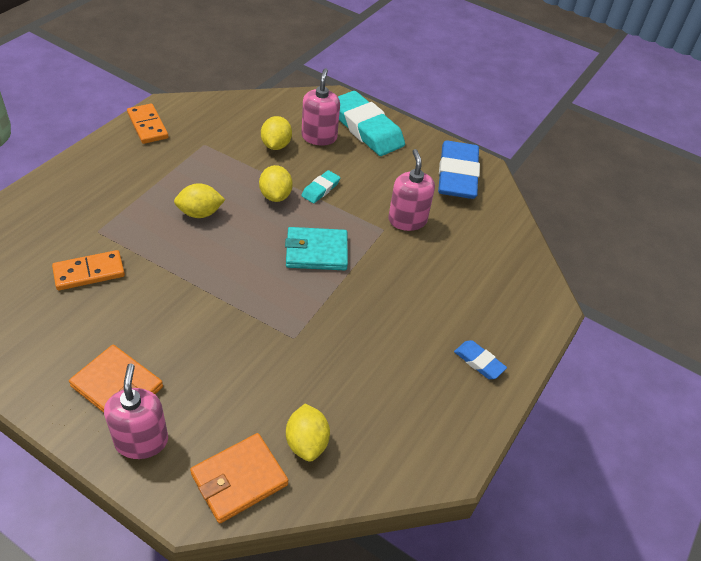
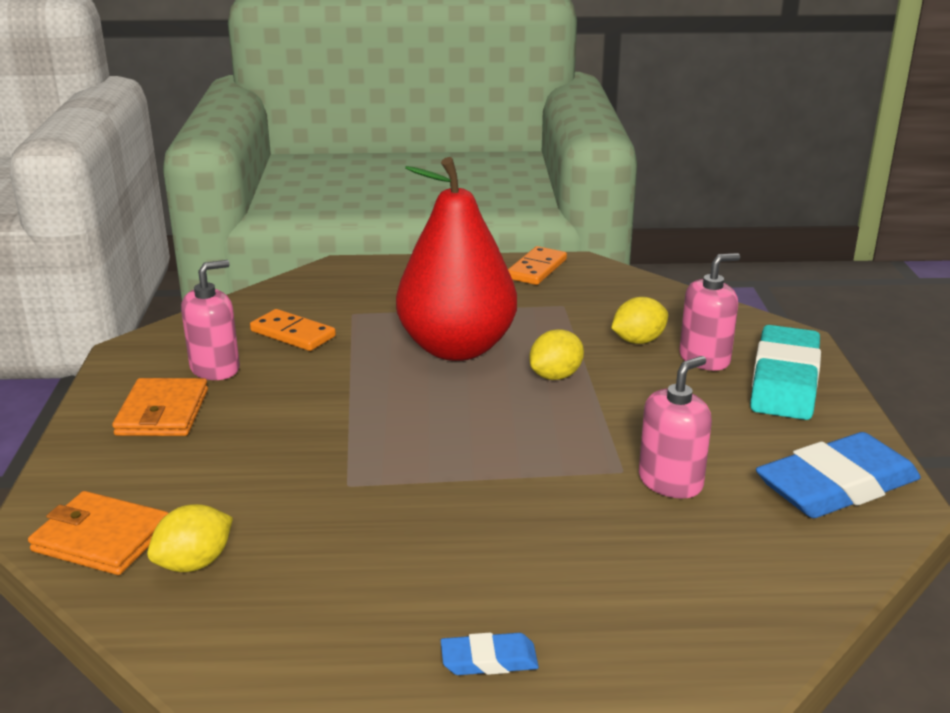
camera: 60 degrees right, 20 degrees down
(141, 441) = (105, 456): pink soap dispenser -> pink soap dispenser (215, 368)
(200, 213) = (457, 348): yellow lemon -> red pear
(316, 252) = (507, 440): turquoise wallet -> none
(320, 189) = (616, 398): turquoise eraser -> none
(479, 362) = (489, 660): blue eraser -> blue eraser turned 75 degrees clockwise

